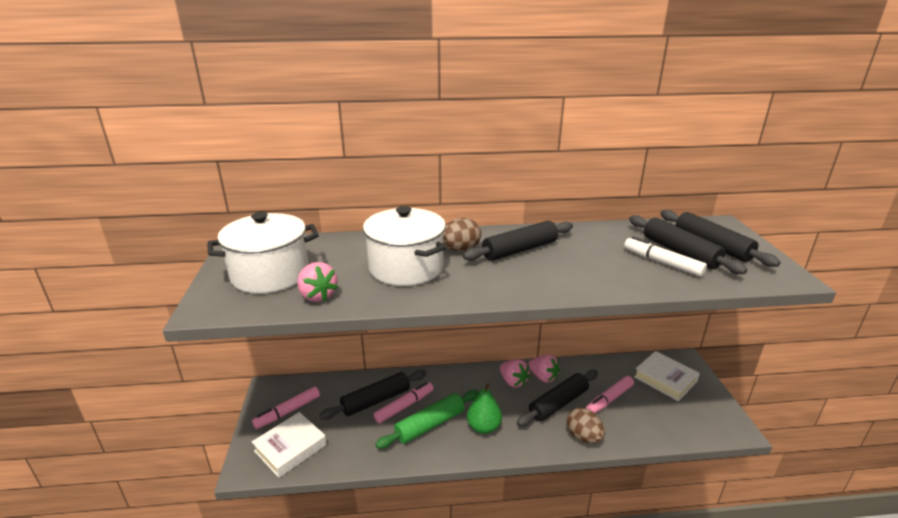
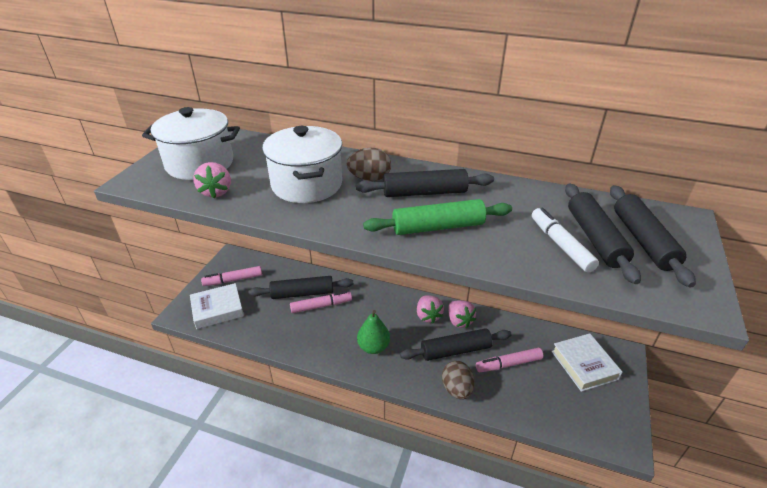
camera: 25 degrees right, 10 degrees up
(430, 425) = (331, 329): green rolling pin -> green rolling pin (438, 227)

